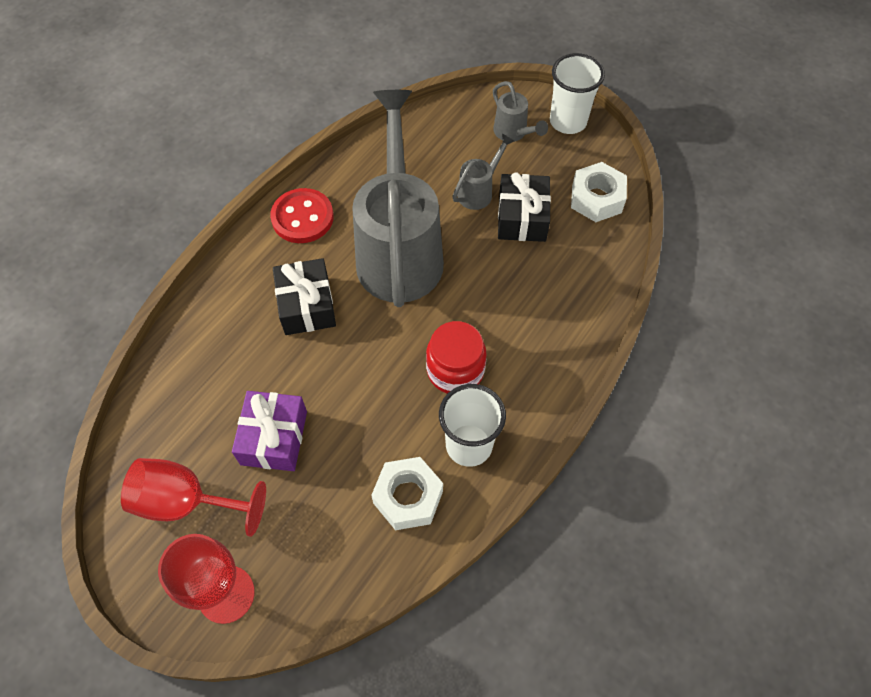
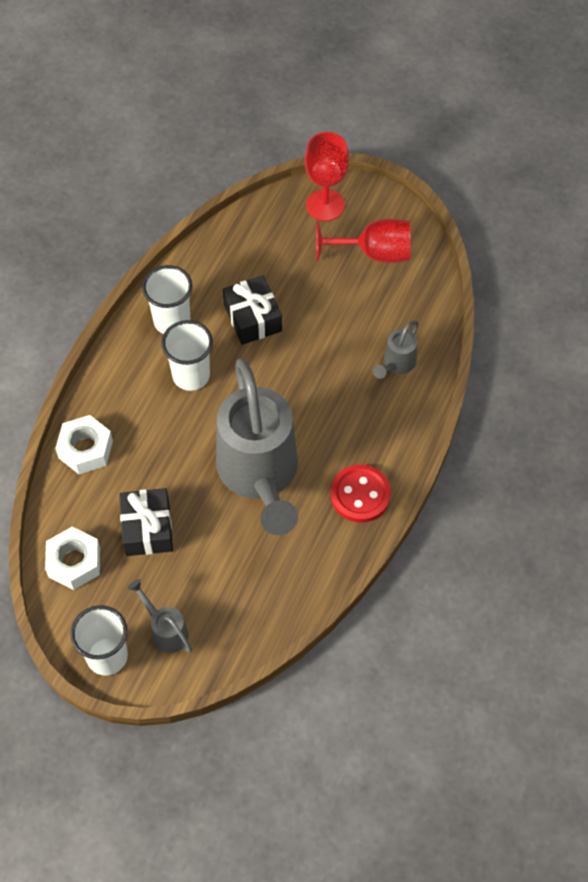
camera: 170 degrees right, 0 degrees up
(274, 438) = (324, 304): purple gift -> none
(307, 305) = (330, 410): black gift -> black gift (252, 318)
(408, 497) = (212, 280): white nut -> white nut (85, 449)
(455, 370) = (191, 375): red jar -> white cup
(479, 191) = (193, 552): grey watering can -> grey watering can (396, 364)

